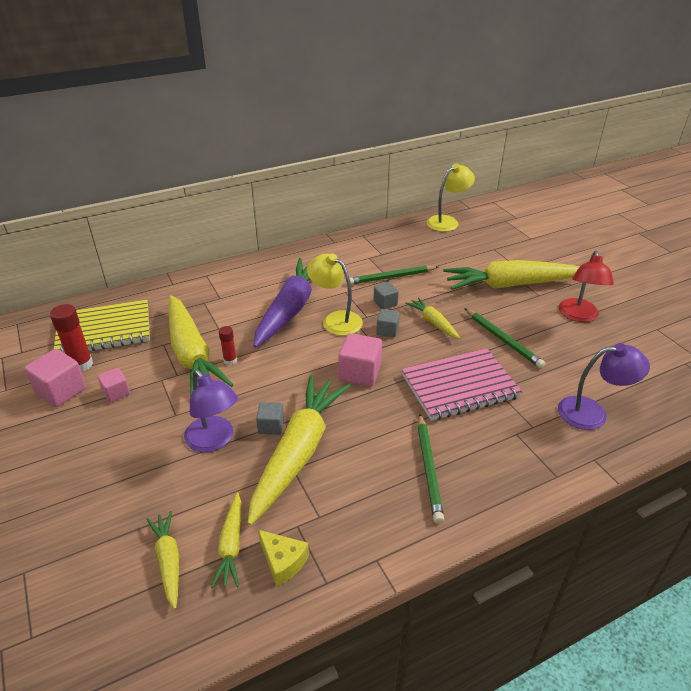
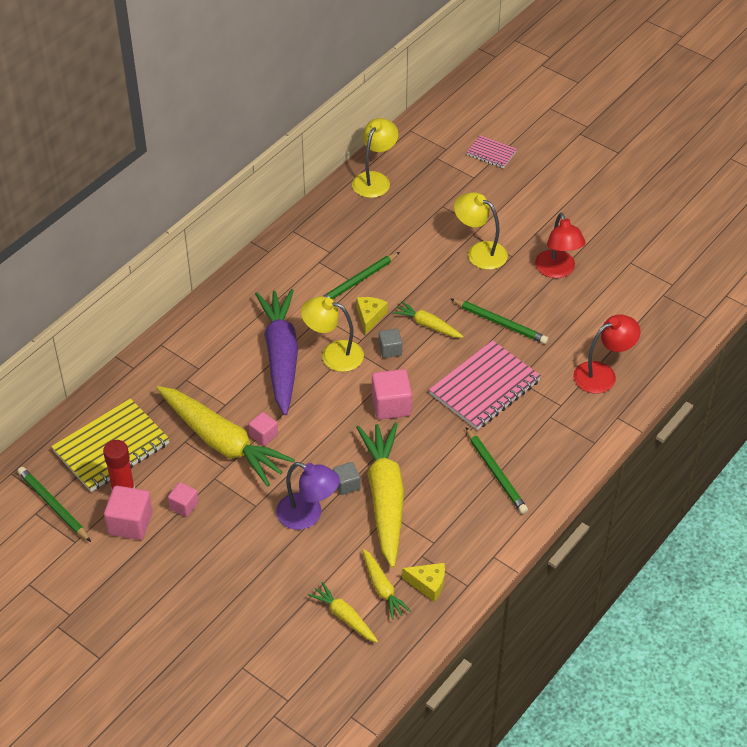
camera: 25 degrees left, 10 degrees up
(20, 356) = (53, 505): none -> green pencil
(230, 360) = (263, 435): red glue stick -> pink cube
(385, 303) = (370, 317): grey cube -> yellow cheese
(510, 285) = (480, 252): yellow carrot -> yellow lamp
(553, 228) = (491, 153): none -> pink notebook
(592, 413) = (602, 374): purple lamp -> red lamp

